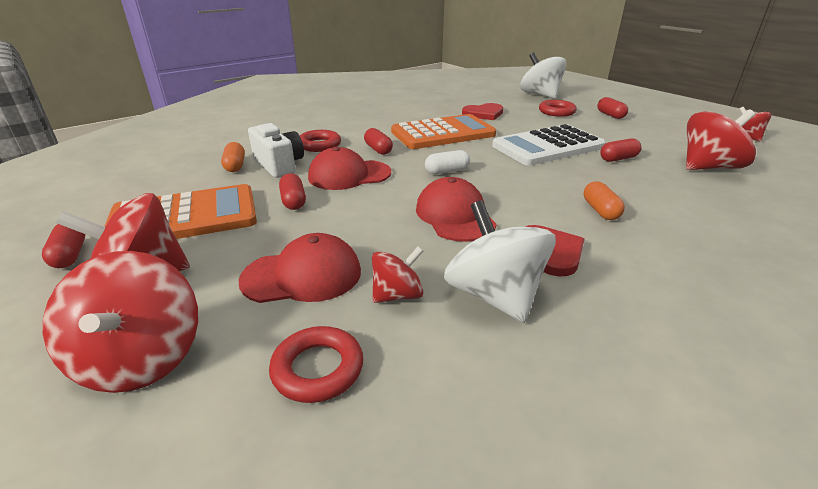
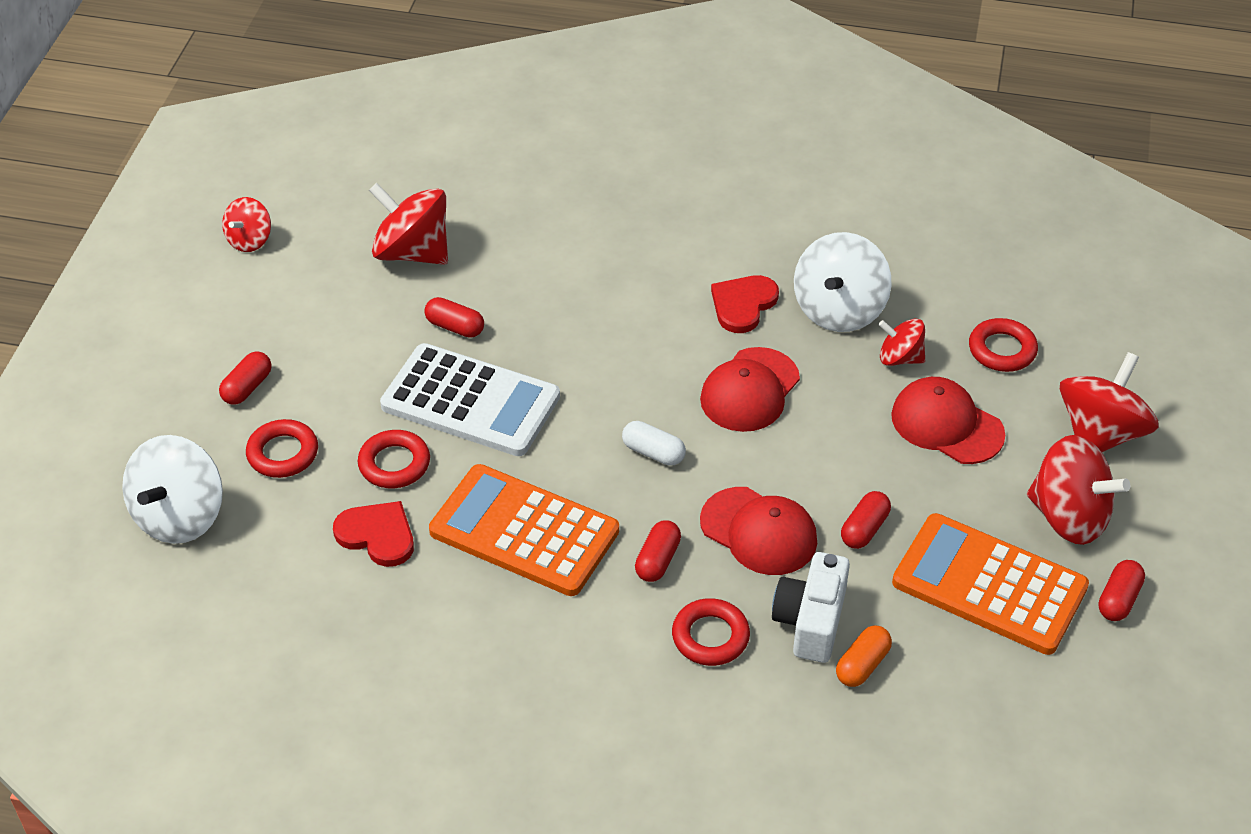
camera: 130 degrees left, 15 degrees up
(523, 125) = (394, 464): none -> red ring
(600, 210) = (626, 300): orange capsule -> none

